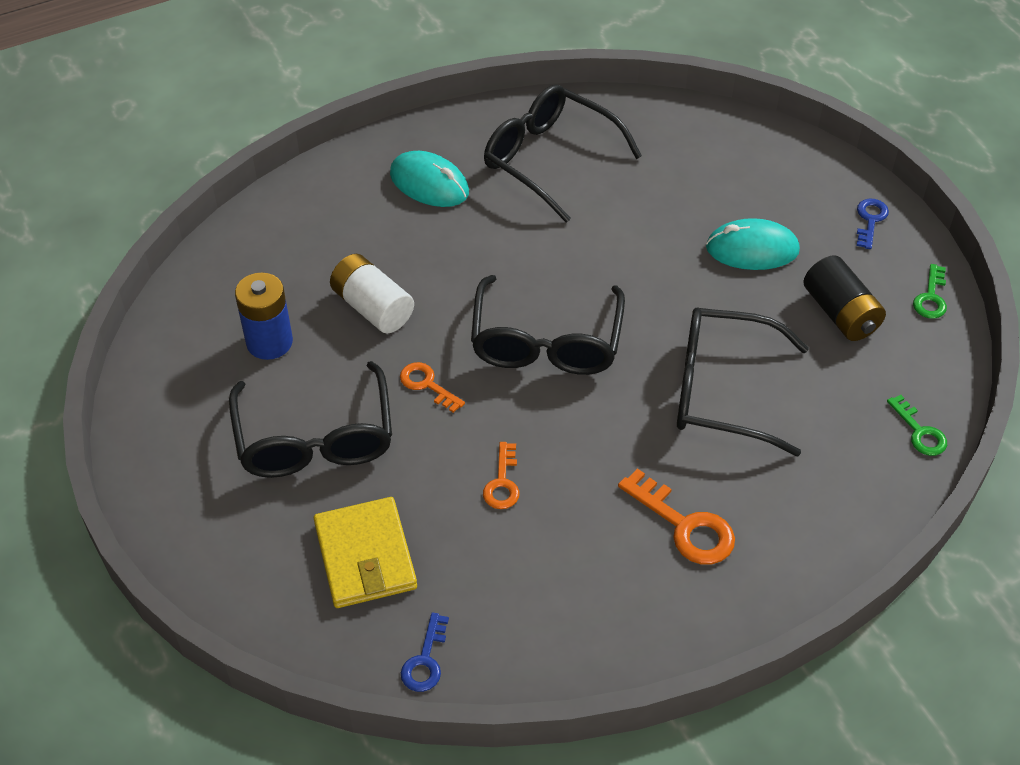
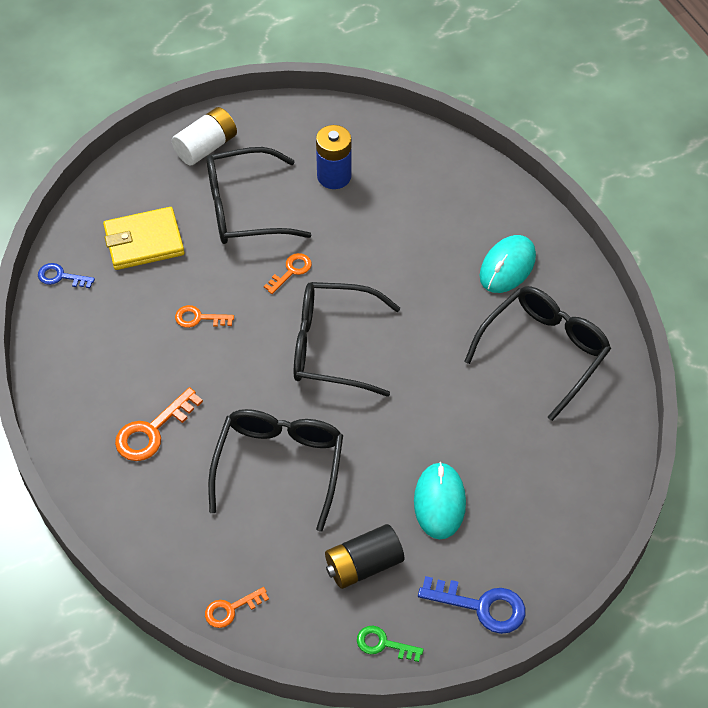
camera: 90 degrees right, 5 degrees up
(373, 308) = (368, 235): white battery -> white battery (206, 147)
(870, 220) = (481, 606): blue key -> blue key, size x1.63
(919, 432) = (231, 609): green key -> orange key

